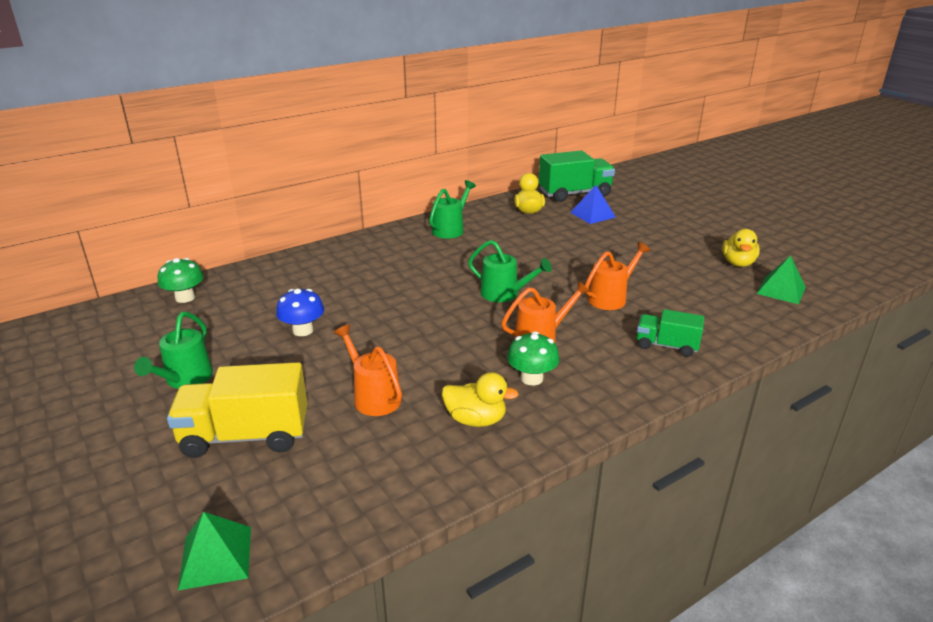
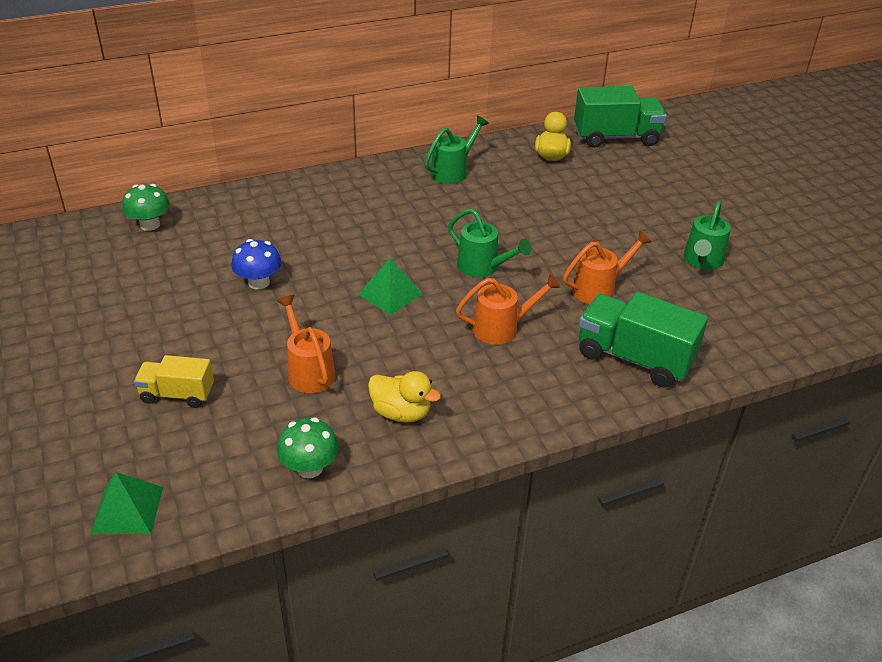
camera: 10 degrees right, 10 degrees up
(185, 380) = (133, 323): green watering can -> green watering can (702, 261)
(245, 436) = (177, 394): yellow truck -> yellow truck, size x0.59
(531, 378) = (474, 375): green mushroom -> green mushroom (309, 468)
(592, 214) = (625, 171): blue pyramid -> none
(666, 346) = (634, 358): green truck -> green truck, size x1.70
(738, 263) = (767, 262): yellow duck -> none
(781, 290) = (800, 306): green pyramid -> green pyramid (390, 294)

